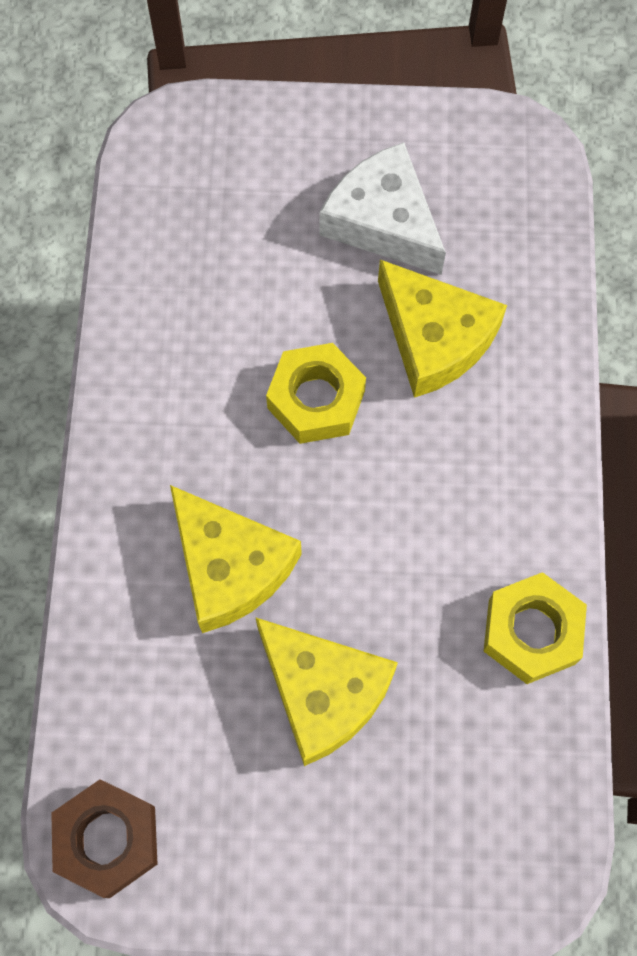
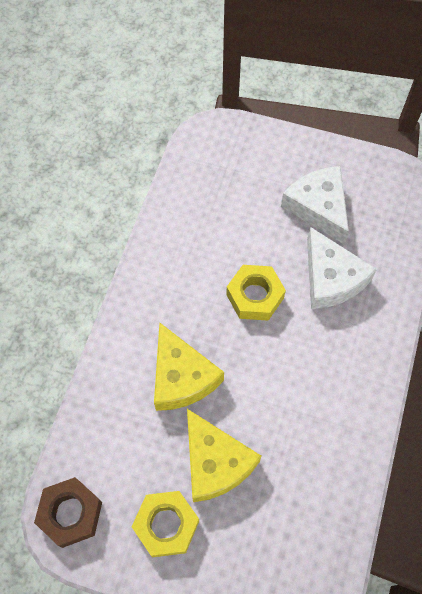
camera: 15 degrees right, 5 degrees down
(435, 338) = (331, 278): yellow cheese -> white cheese
(531, 631) = (345, 460): yellow nut -> yellow nut (166, 525)

